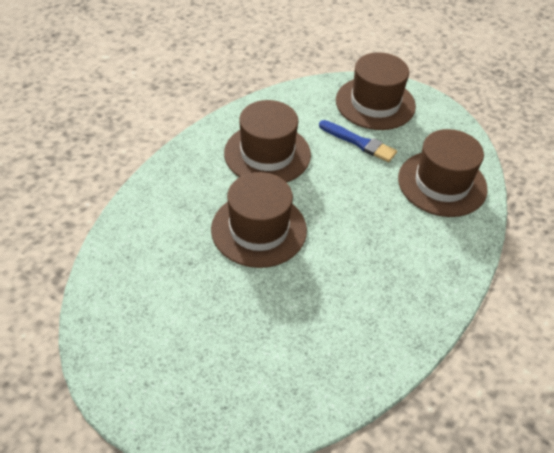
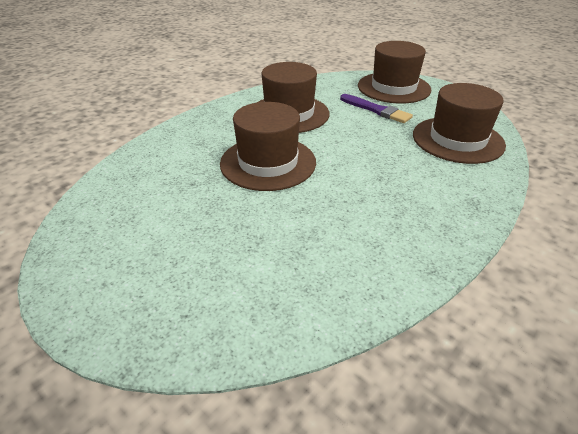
camera: 10 degrees right, 10 degrees down
(359, 142) = (376, 110): blue brush -> purple brush

